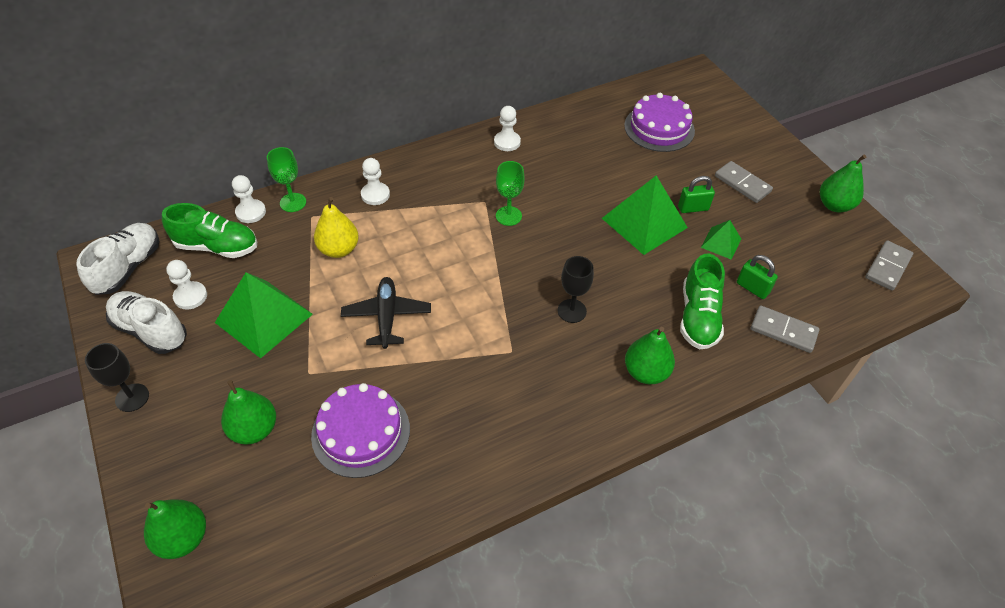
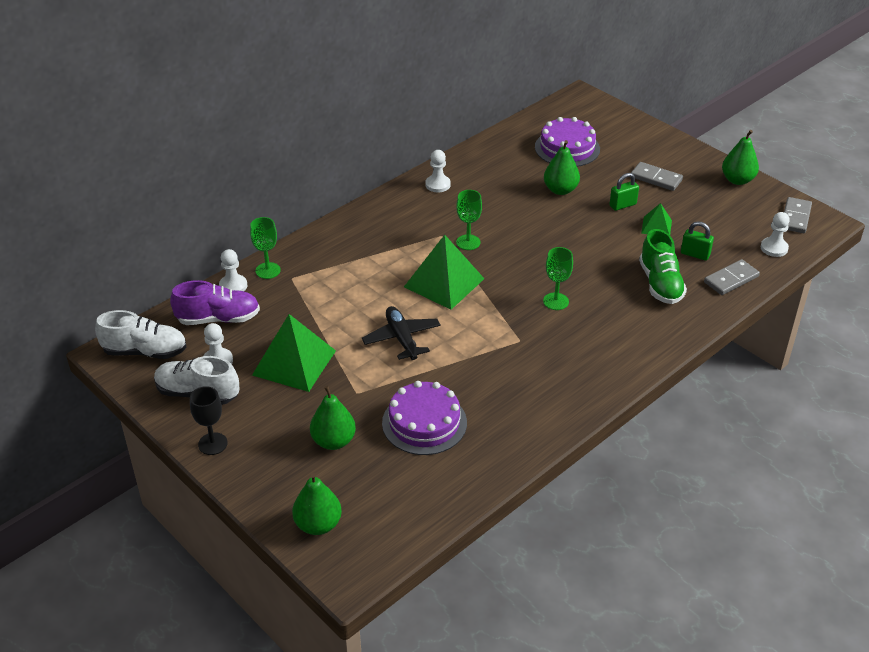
camera: 15 degrees left, 10 degrees down
(128, 267) = (145, 351): white shoe -> white shoe turned 90 degrees clockwise
(217, 247) = (218, 319): green shoe -> purple shoe
(339, 249) = (331, 298): yellow pear -> none
(375, 195) = (340, 249): white pawn -> white pawn (774, 248)
(572, 311) = (556, 301): black goblet -> green goblet
(644, 223) = (586, 224): green pyramid -> green pyramid (444, 282)
(646, 372) = (635, 331): green pear -> green pear (560, 190)
(783, 331) = (731, 279): grey domino -> grey domino turned 45 degrees counterclockwise

